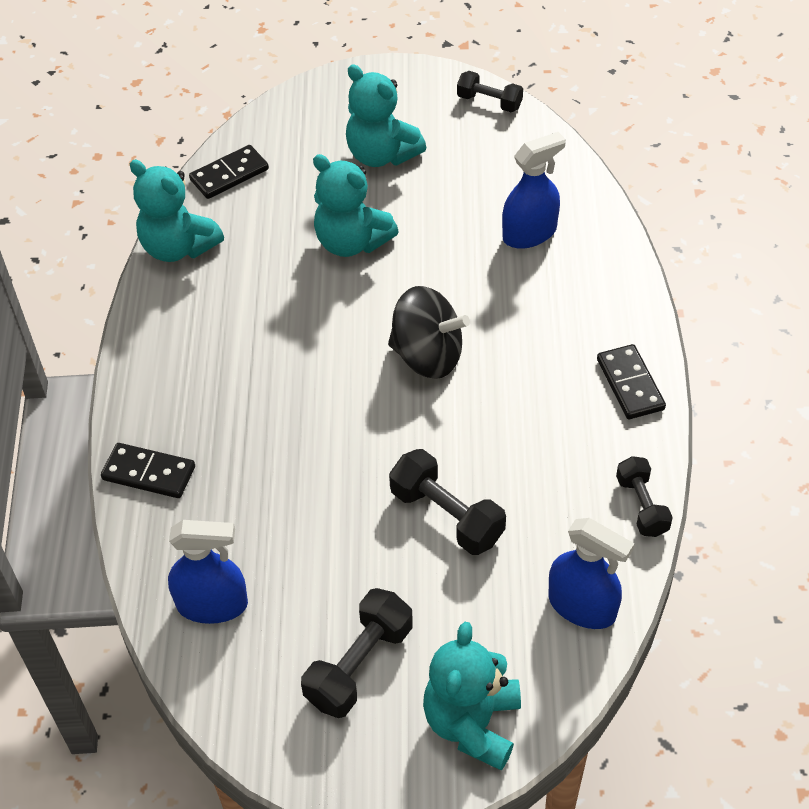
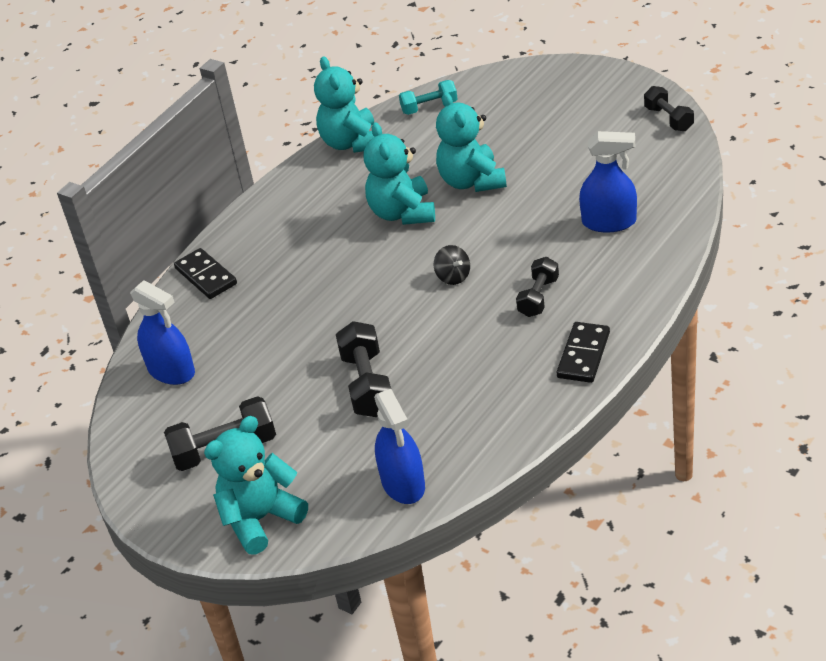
camera: 40 degrees right, 10 degrees down
(229, 175) = (429, 107): black domino -> turquoise dumbbell
(381, 155) = (550, 129): turquoise teddy bear -> turquoise teddy bear (402, 213)
(427, 356) = (453, 276): black spinning top -> black spinning top, size x0.49
(641, 506) = (510, 439): black dumbbell -> black dumbbell (538, 297)

